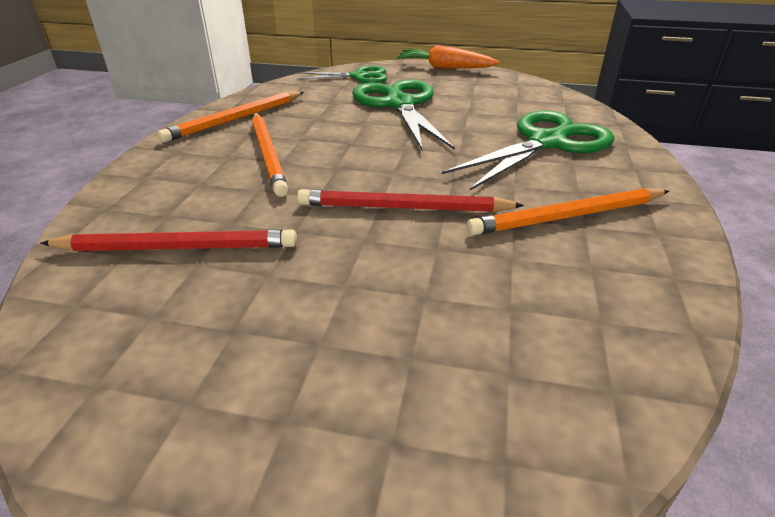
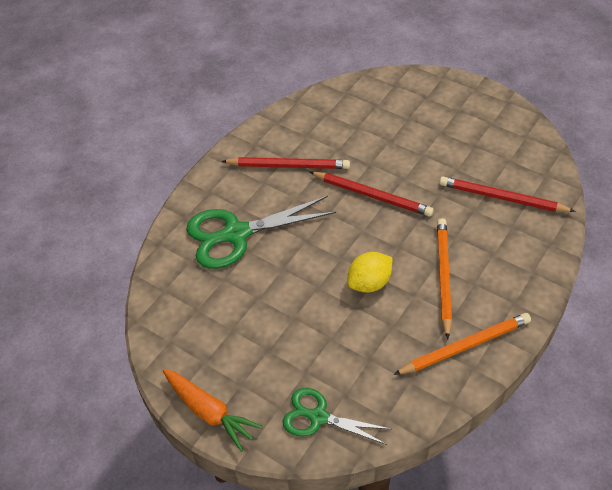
camera: 155 degrees left, 15 degrees up
(357, 137) = (369, 283): none -> yellow lemon
(399, 104) = (309, 331): green scissors -> none
(568, 216) = (288, 165): orange pencil -> red pencil

